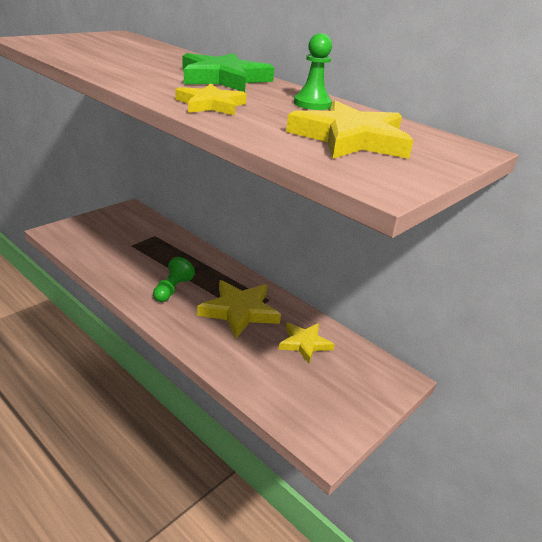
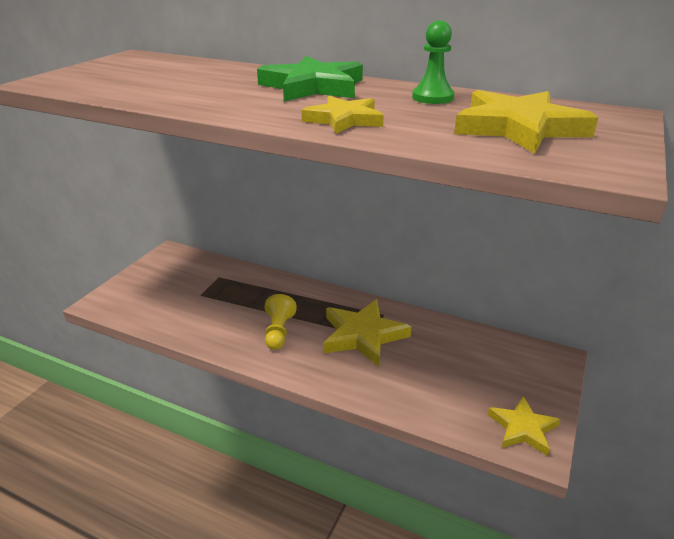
camera: 15 degrees left, 0 degrees up
(172, 289) = (278, 332): green pawn -> yellow pawn
(304, 343) = (448, 350): yellow star -> yellow star (522, 428)

